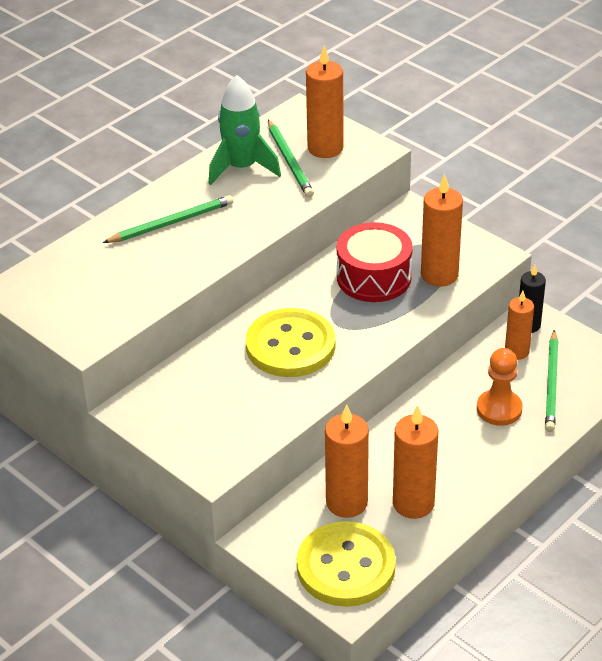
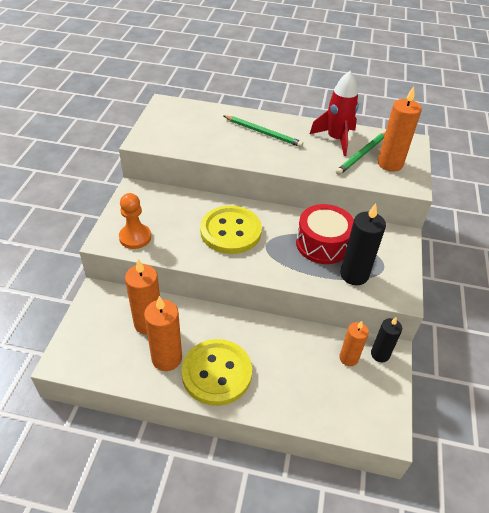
camera: 55 degrees right, 5 degrees up
(242, 168) = (336, 139): green rocket -> red rocket
(346, 567) = (93, 346): yellow button -> yellow button (216, 373)
(439, 275) = (354, 275): orange candle -> black candle
(499, 409) = (285, 371): orange pawn -> orange pawn (135, 237)
(552, 384) = (333, 393): green pencil -> none

